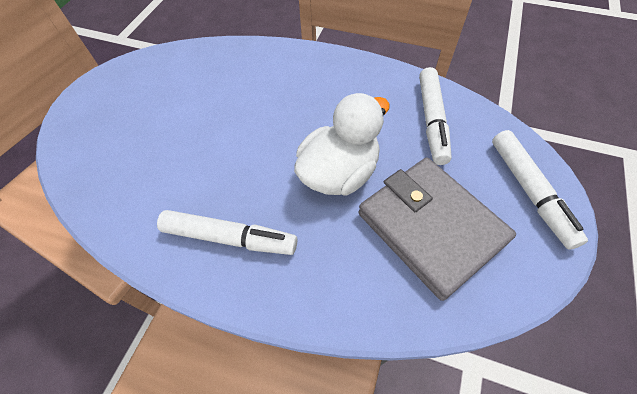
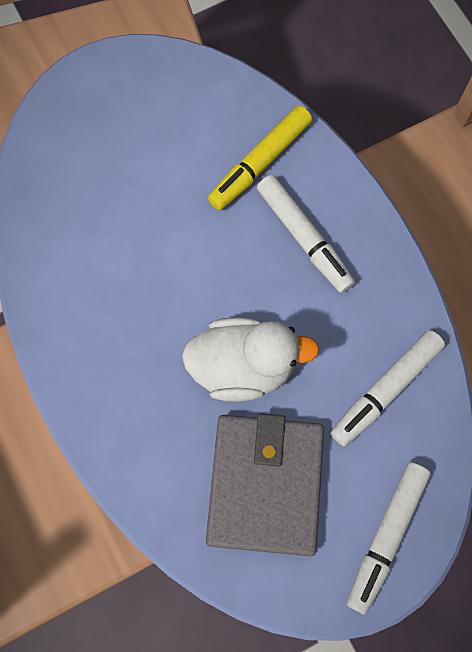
camera: 40 degrees right, 15 degrees up
(229, 237) = (103, 345): white marker -> white marker (304, 237)
(238, 72) = (260, 163): none -> yellow marker

